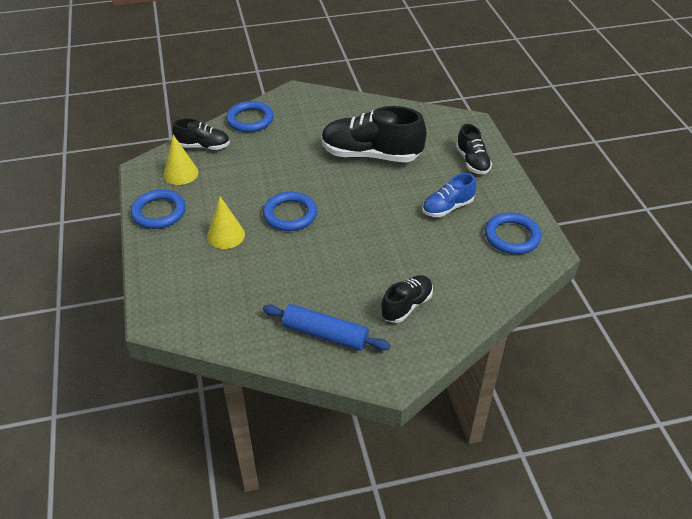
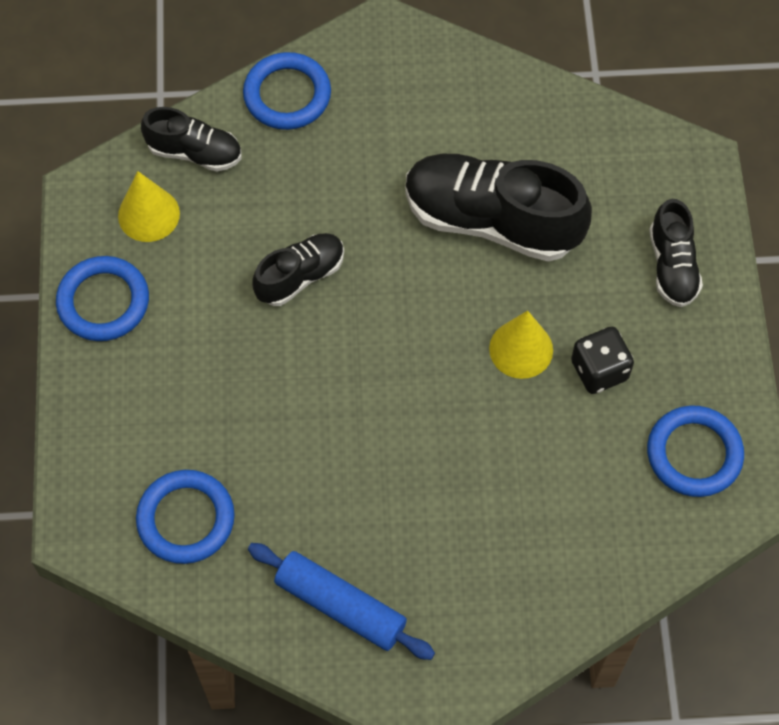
camera: 10 degrees right, 20 degrees up
(226, 235) = (210, 372): yellow cone -> yellow cone (521, 349)
(290, 214) = (324, 342): blue ring -> blue ring (186, 519)
(406, 306) = (481, 571): black shoe -> black shoe (300, 276)
(447, 208) = (599, 370): blue shoe -> black dice

